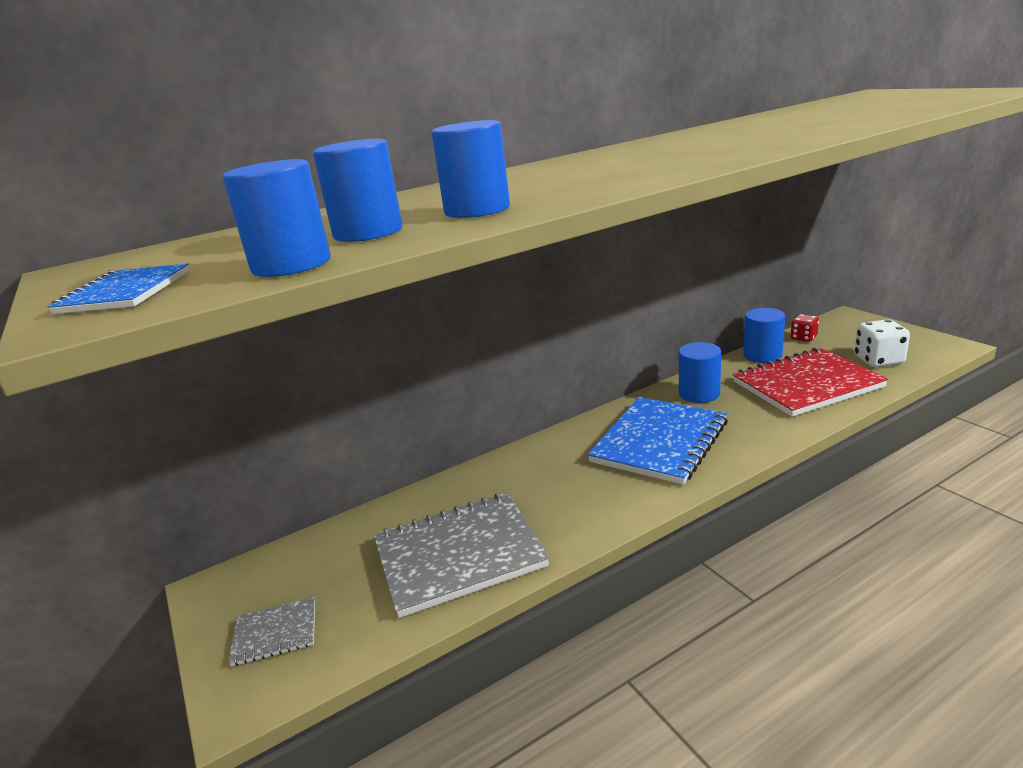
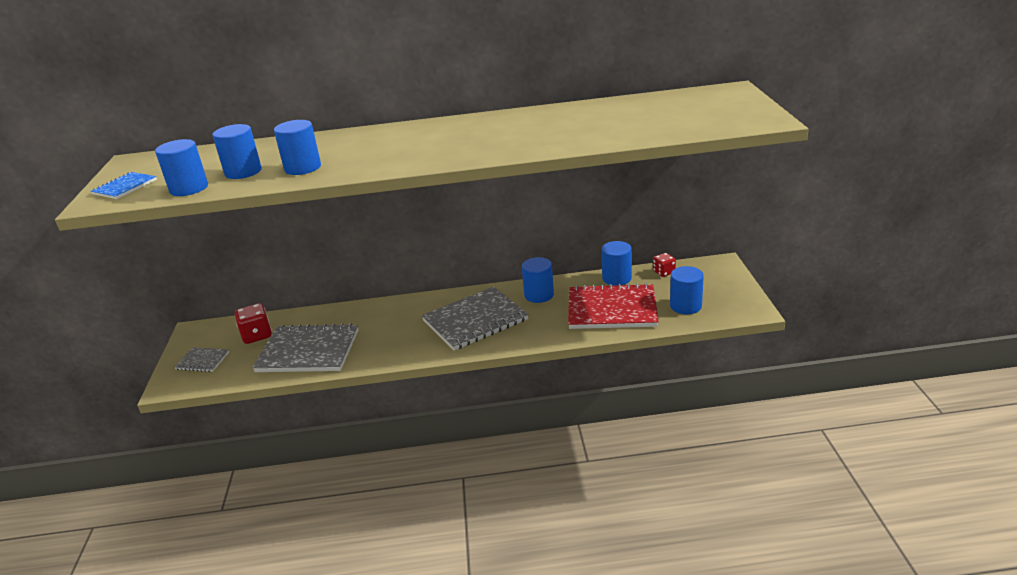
camera: 25 degrees right, 5 degrees up
(342, 560) = (257, 335): none -> red dice
(660, 442) = (475, 320): blue notebook -> grey notebook
(878, 360) = (685, 306): white dice -> blue cylinder

